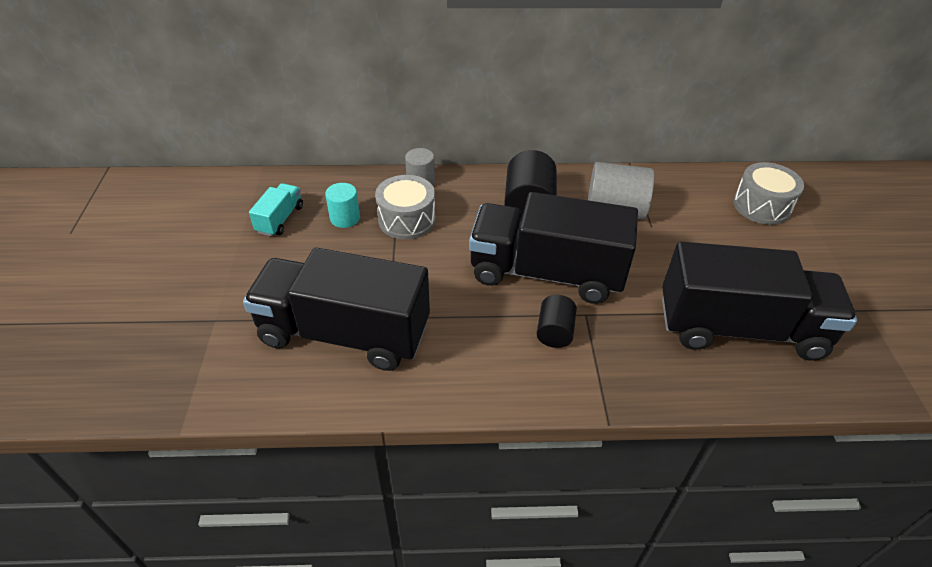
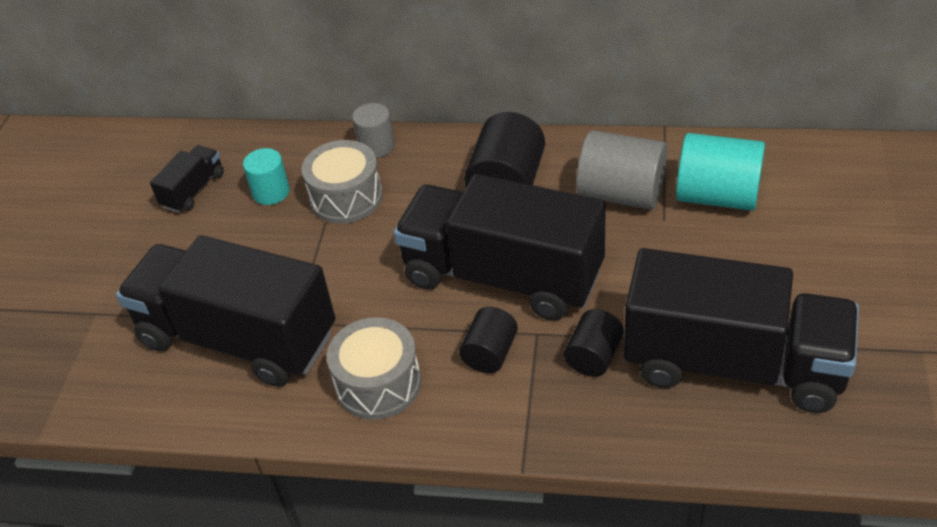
camera: 15 degrees right, 0 degrees up
(280, 219) = (193, 190): turquoise truck -> black truck
(635, 329) = (593, 356): none -> black cylinder
(683, 208) = (717, 196): none -> turquoise cylinder
(761, 206) = (830, 196): grey drum -> grey drum (378, 383)

